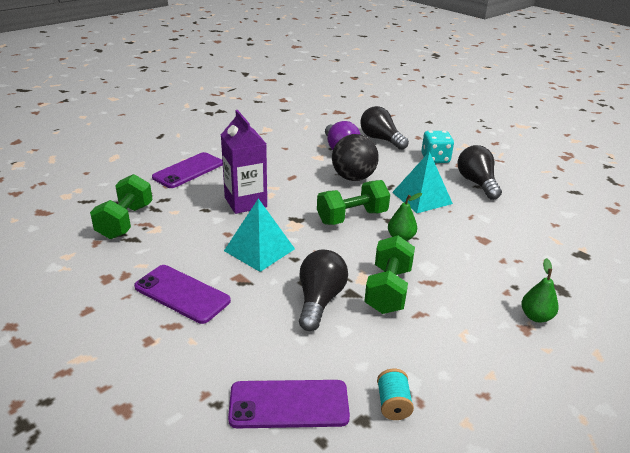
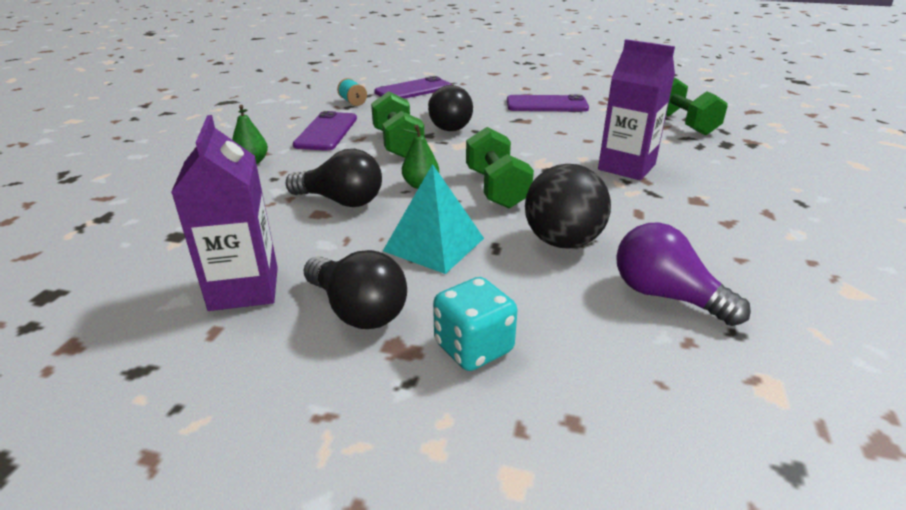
camera: 150 degrees right, 0 degrees up
(188, 170) = (755, 177): purple phone -> purple phone (326, 132)
(259, 249) = (541, 138): turquoise pyramid -> none
(352, 217) = (496, 188): green dumbbell -> green dumbbell turned 45 degrees counterclockwise
(381, 139) = (637, 364): black light bulb -> black light bulb (341, 201)
(532, 208) = (244, 288): none -> purple carton

